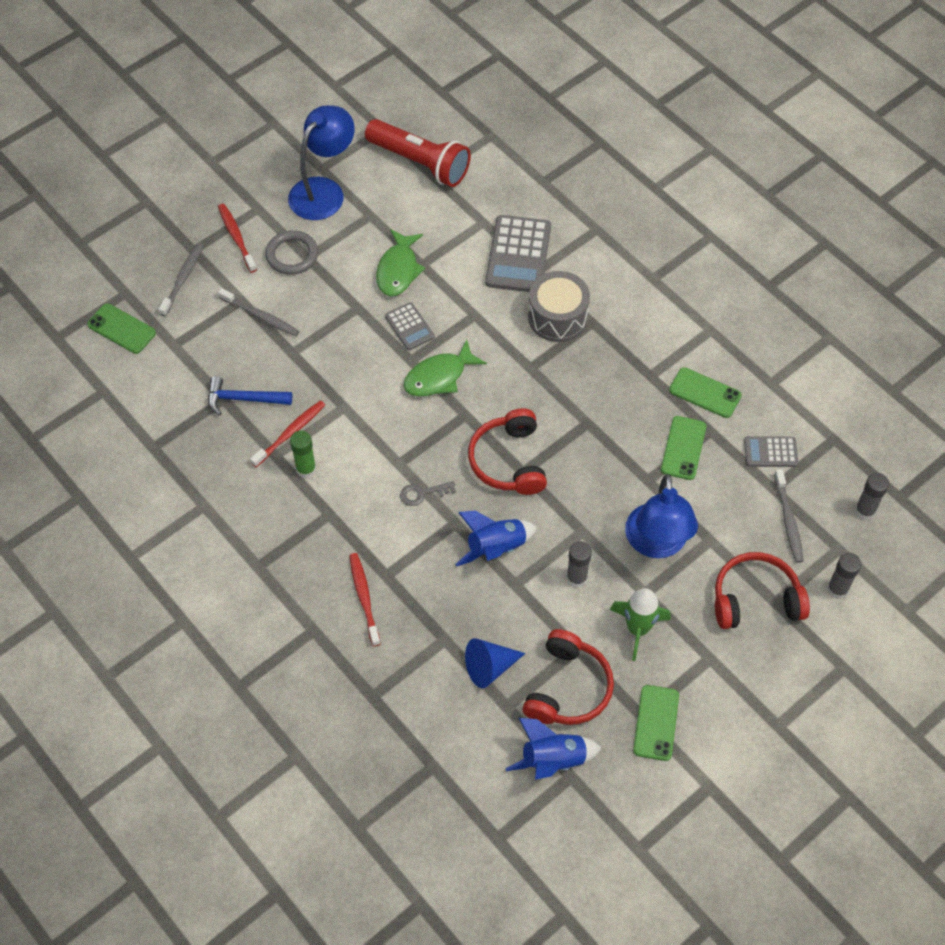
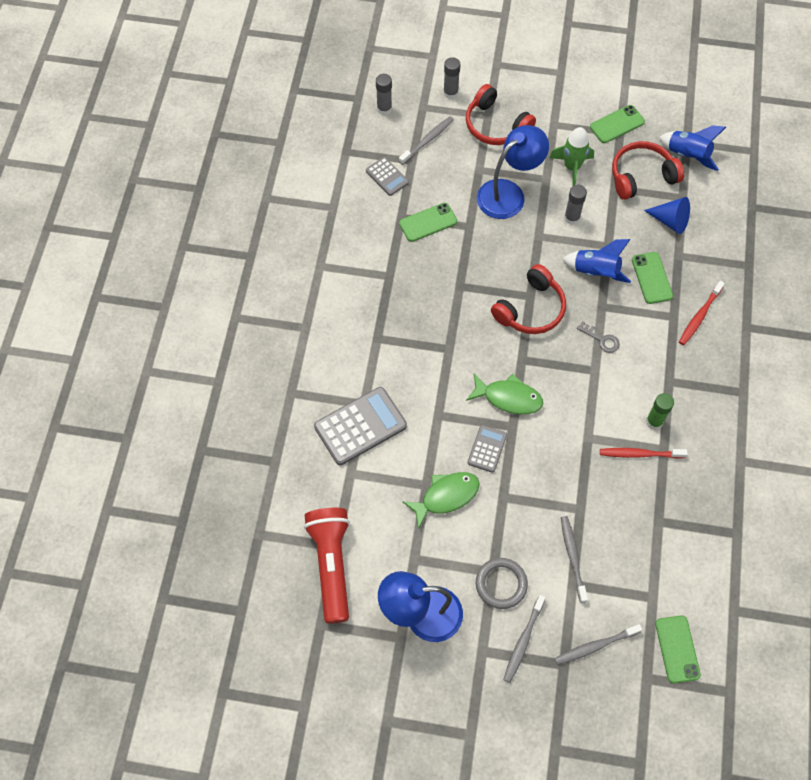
camera: 130 degrees left, 5 degrees up
(236, 237) = (523, 641): red toothbrush -> grey toothbrush
(243, 399) = (645, 507): blue hammer -> none
(557, 317) = (392, 362): grey drum -> none
(705, 393) = (375, 237): green phone -> green phone (652, 278)

